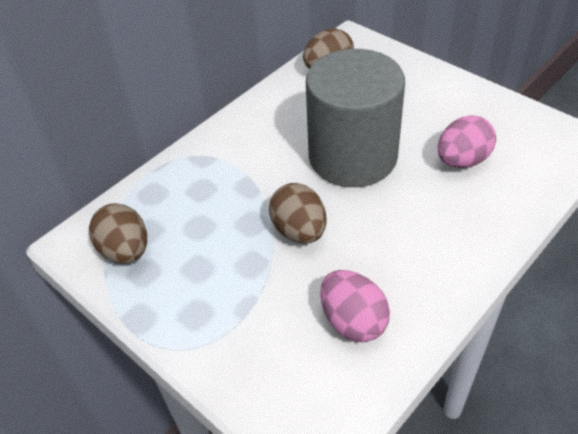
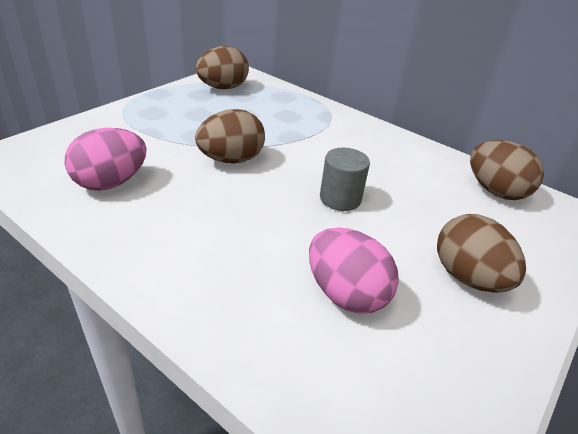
camera: 80 degrees right, 10 degrees down
(352, 157) = (340, 198): grey cylinder -> grey cylinder, size x0.40
(431, 102) = (468, 277): none -> brown egg

